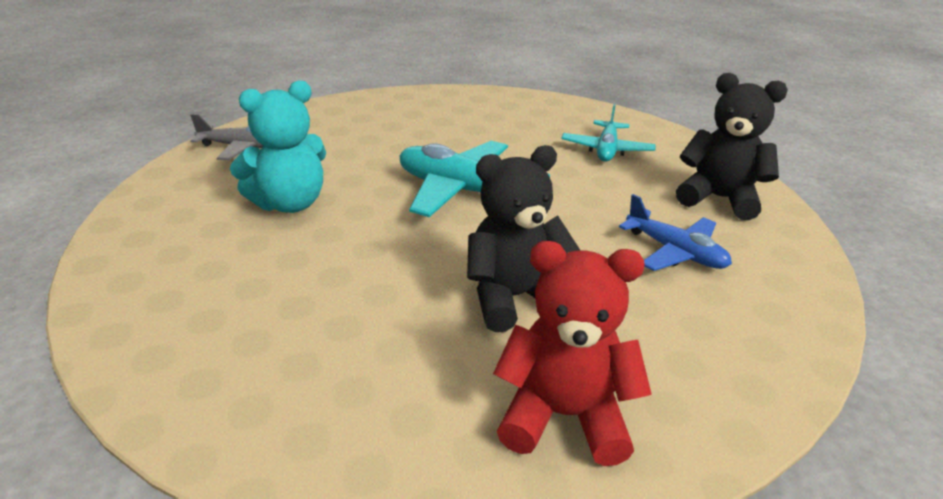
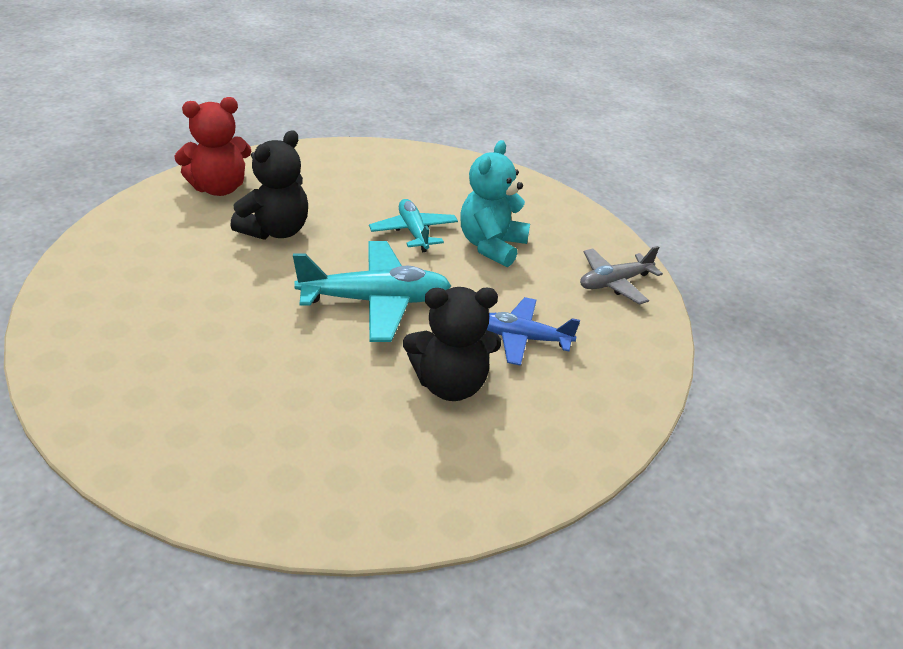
camera: 145 degrees right, 5 degrees up
(606, 150) = (269, 419): turquoise plane -> turquoise plane (413, 232)
(675, 252) = (168, 298): blue plane -> blue plane (523, 338)
(719, 198) = (124, 378): black teddy bear -> black teddy bear (450, 384)

